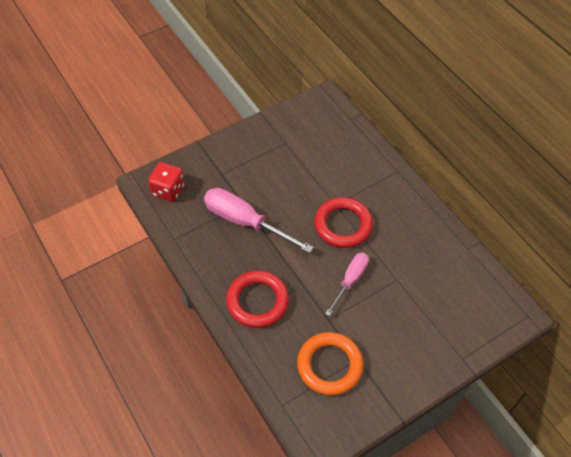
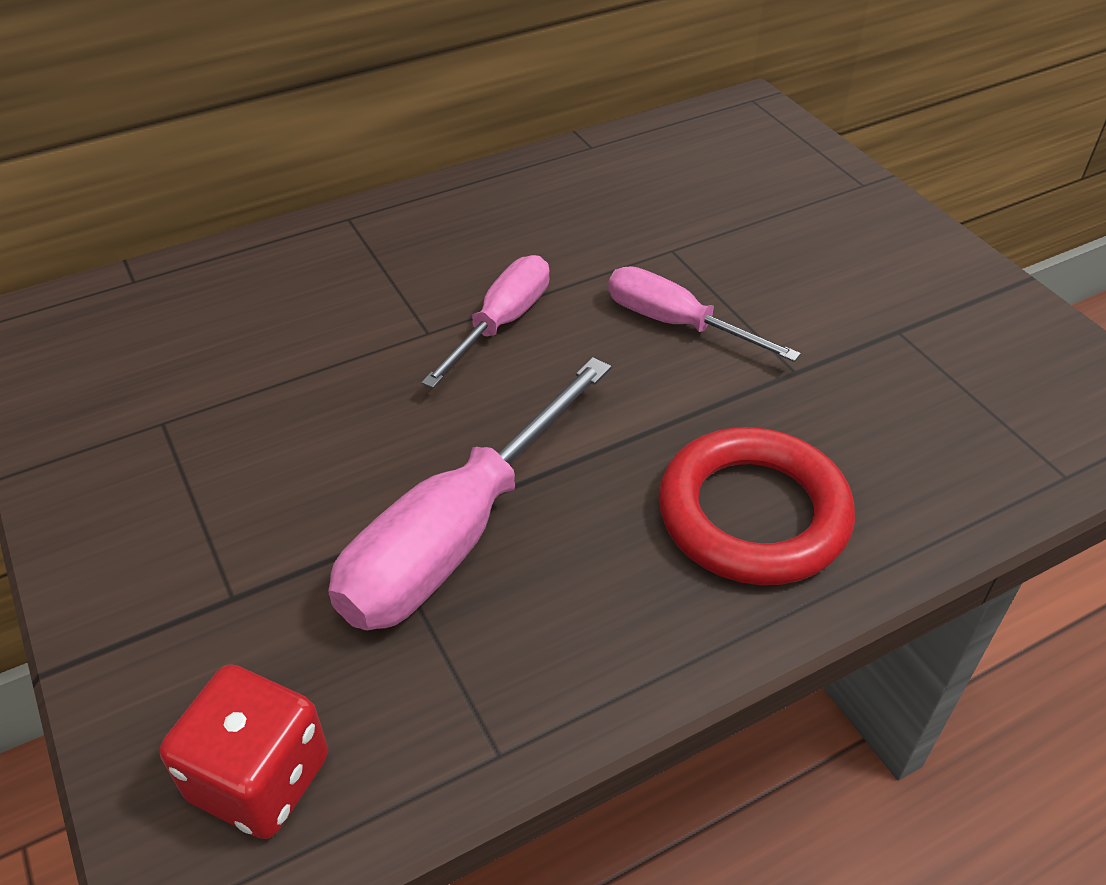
camera: 85 degrees left, 10 degrees down
(329, 365) = (928, 378): orange ring -> none
(343, 225) = (501, 323): red ring -> pink screwdriver

